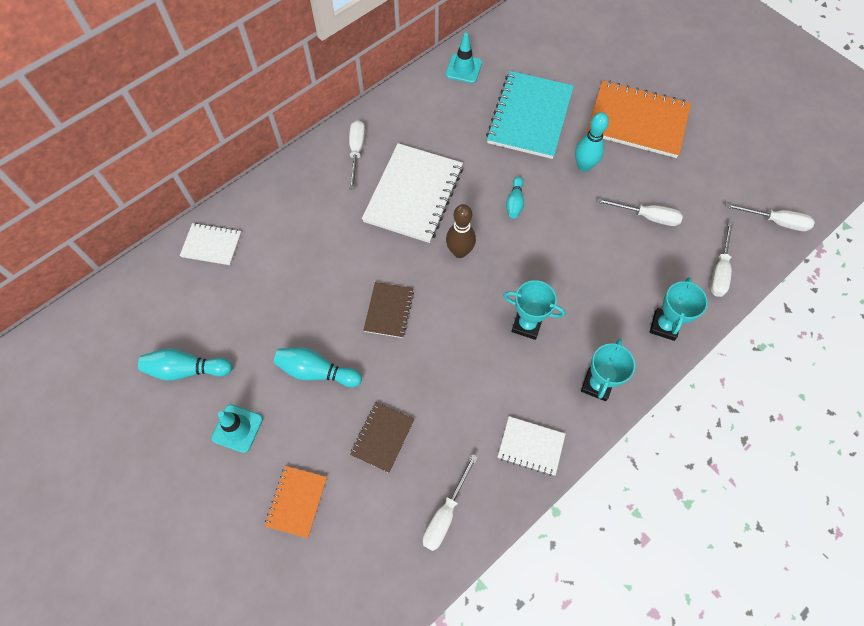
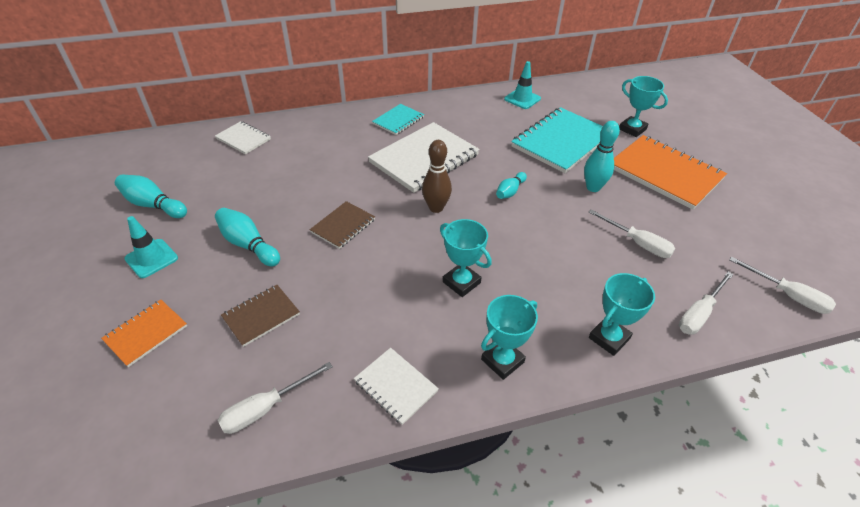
camera: 25 degrees right, 20 degrees down
(356, 152) = (398, 120): white screwdriver -> turquoise notebook
(586, 72) = (632, 129): none -> turquoise trophy

